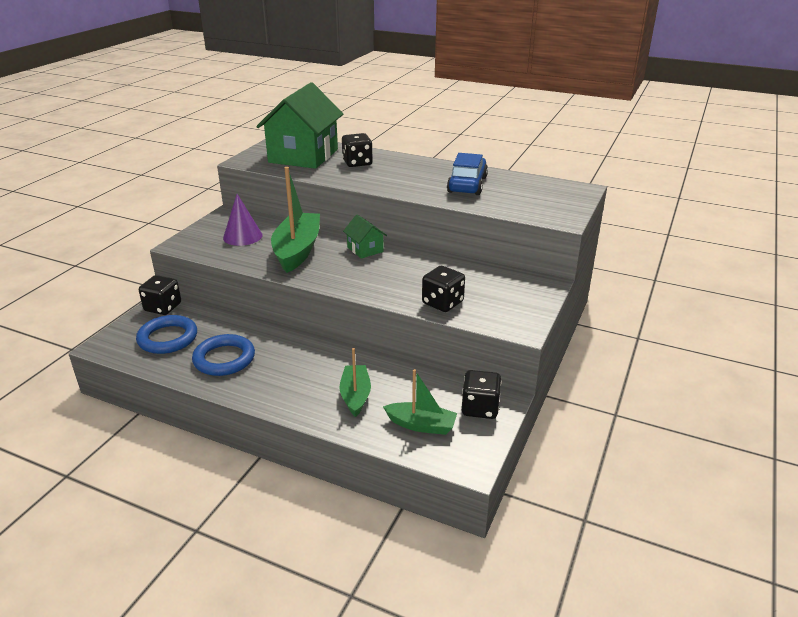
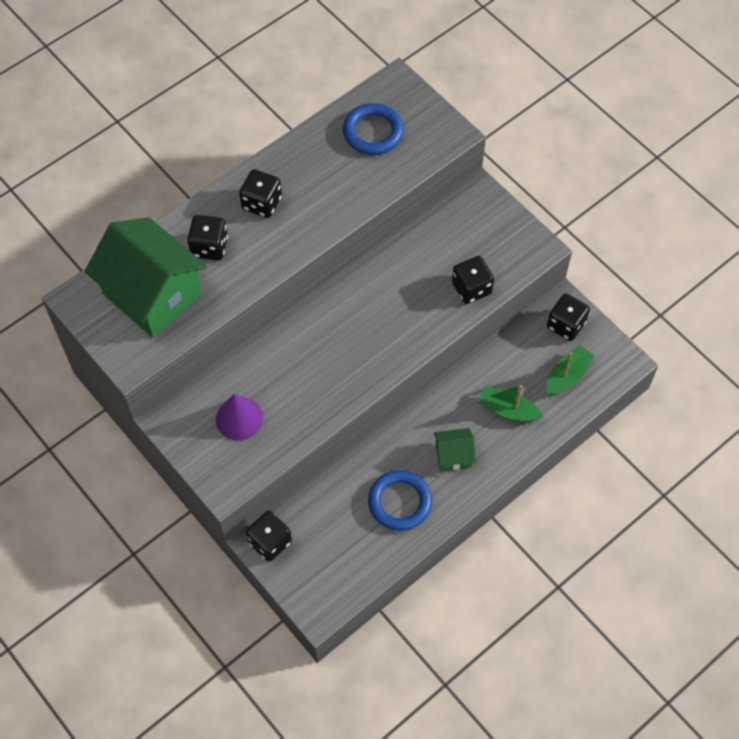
camera: 65 degrees left, 30 degrees up
(168, 338) = (336, 547): blue ring -> blue ring (373, 132)
(297, 250) = (304, 374): green boat -> none
(365, 249) = (335, 311): green house -> green house (453, 455)
(411, 170) = (261, 203): none -> black dice
(467, 185) = (331, 171): blue car -> none

